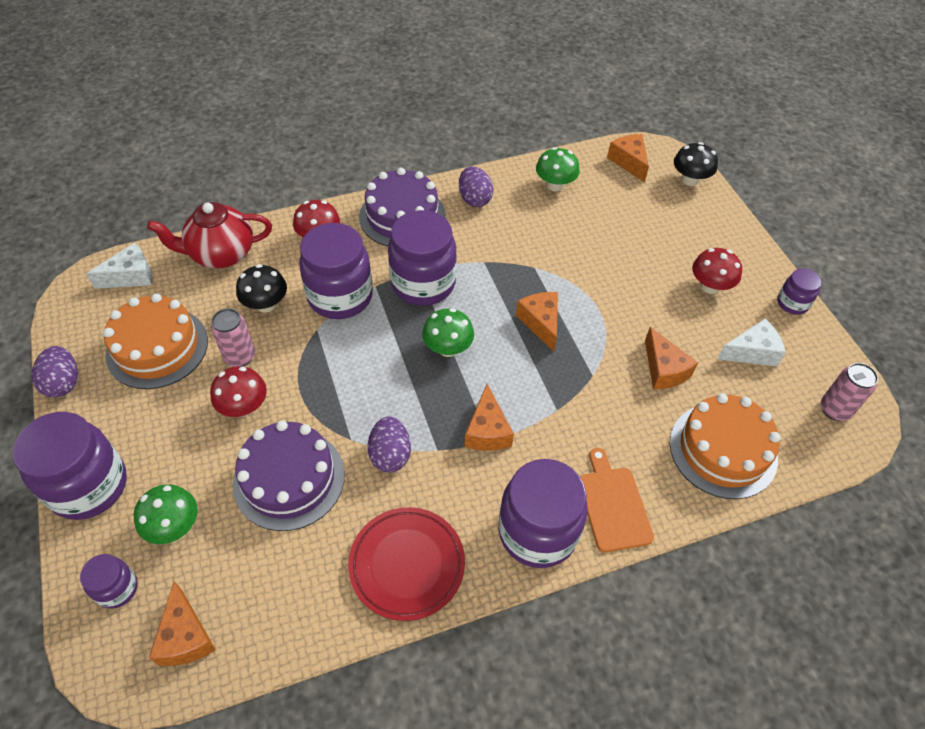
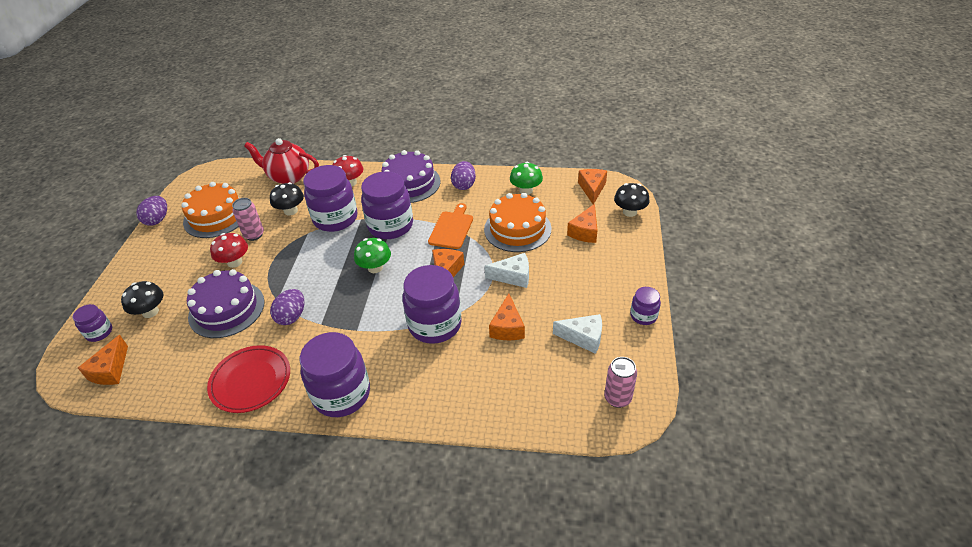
camera: 30 degrees right, 10 degrees down
(89, 486) = (128, 276): purple jar -> purple jar (435, 325)
(131, 276) = (233, 175): white cheese -> white cheese (513, 276)
(174, 526) = (150, 312): green mushroom -> black mushroom
(487, 431) = (359, 323): orange cheese -> orange cheese (585, 231)
(613, 505) = (402, 397): orange cutting board -> orange cutting board (451, 228)
(710, 286) = (587, 285): red mushroom -> none
(723, 450) = (508, 393): orange cake -> orange cake (517, 229)

